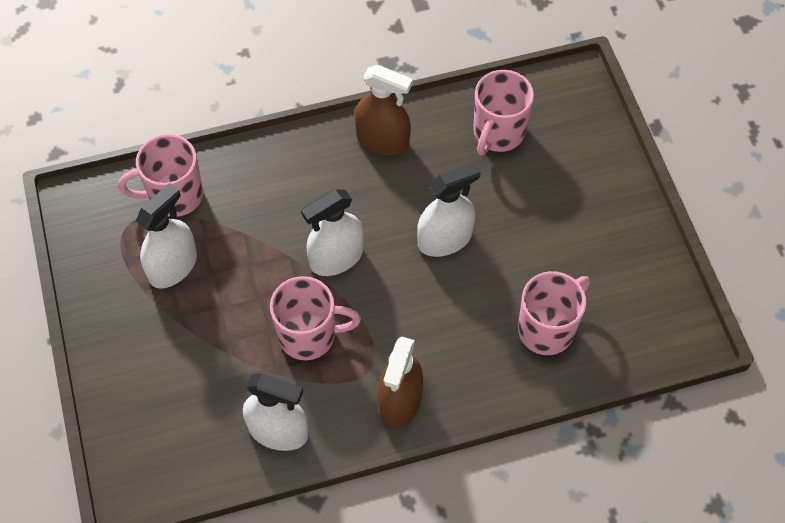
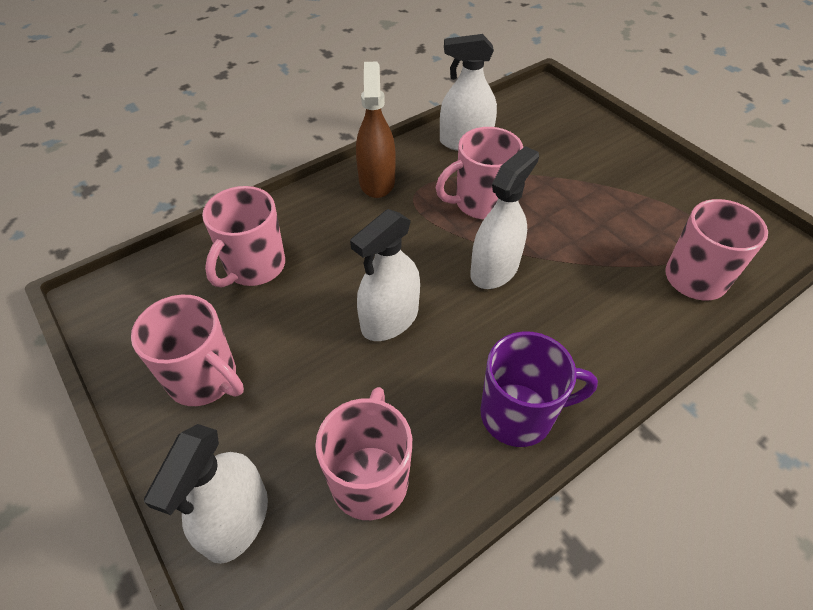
camera: 160 degrees right, 10 degrees down
(173, 266) = (640, 219): white spray bottle -> white spray bottle (237, 520)
(382, 140) = (519, 415): brown spray bottle -> purple mug
(600, 235) = (204, 379): none -> pink mug

